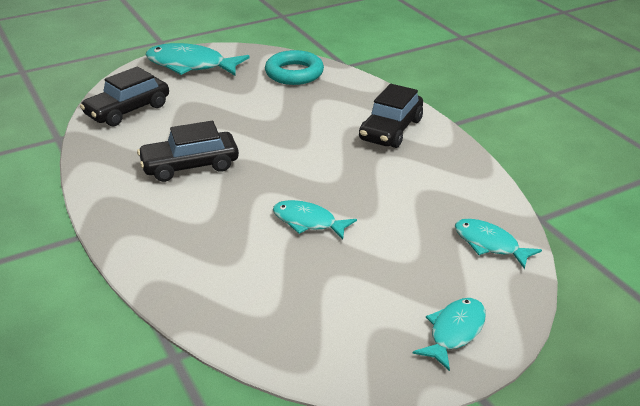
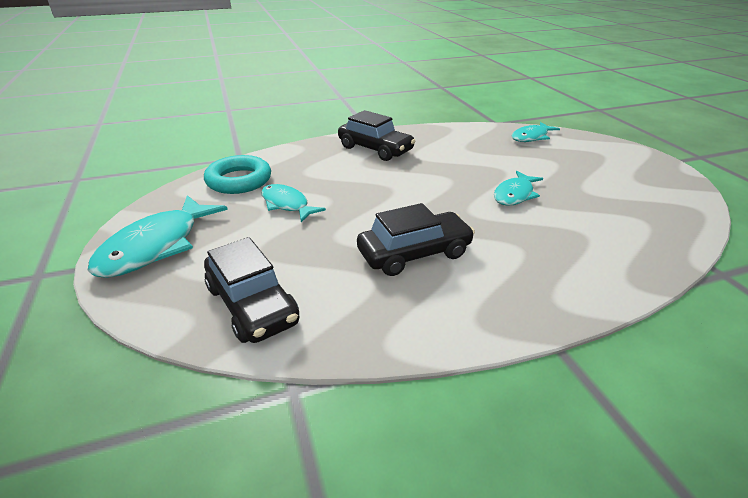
camera: 80 degrees left, 0 degrees up
(190, 166) = (414, 253): black car -> black car turned 105 degrees counterclockwise
(454, 332) = (627, 158): turquoise fish -> turquoise fish (287, 204)

